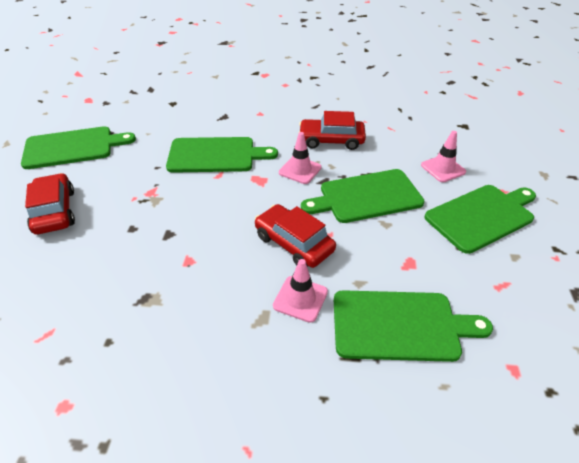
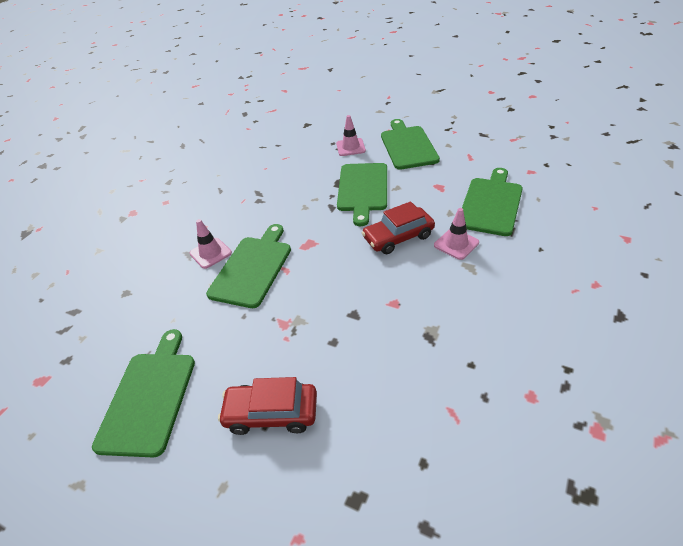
camera: 65 degrees left, 0 degrees up
(300, 170) = (309, 217): pink traffic cone -> pink traffic cone (210, 253)
(331, 140) = (280, 192): red car -> none

